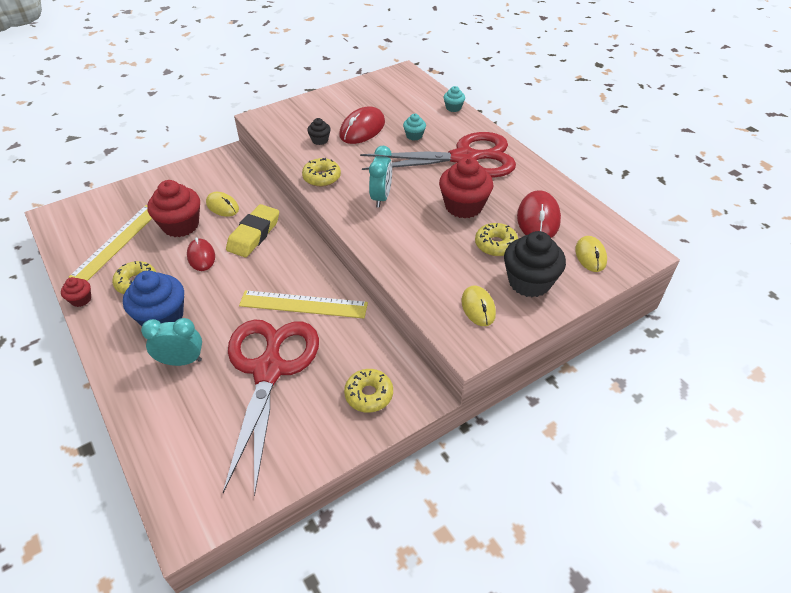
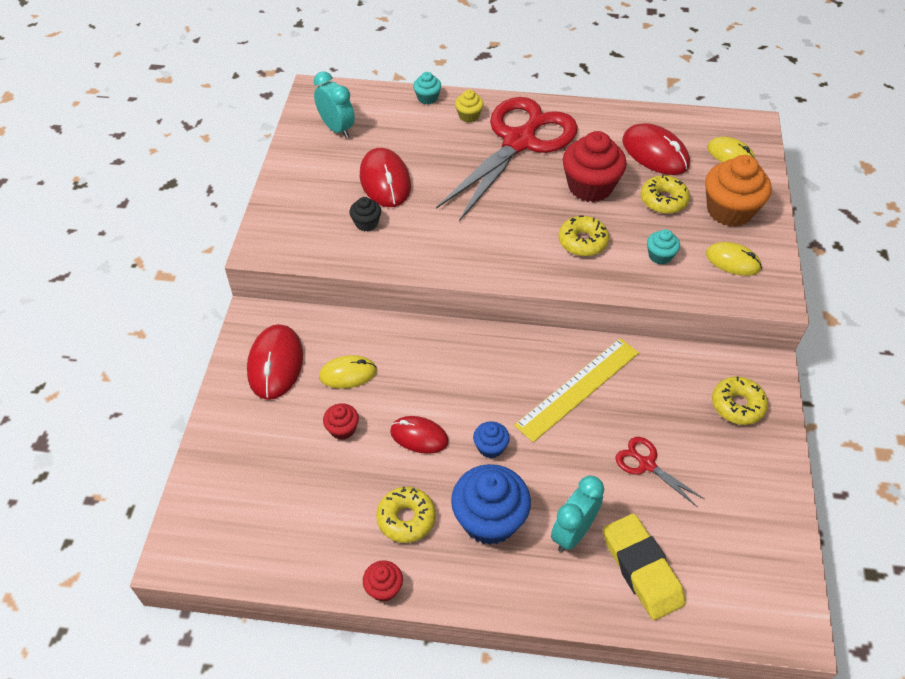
camera: 50 degrees left, 5 degrees up
(117, 242) = (309, 506): yellow ruler -> none
(181, 225) = (342, 429): red cupcake -> red cupcake, size x0.49
(205, 178) = (275, 364): none -> red mouse
(219, 290) = (490, 447): none -> blue cupcake
(254, 234) = (428, 371): yellow eraser -> yellow eraser (641, 569)
(269, 370) = (646, 464): red scissors -> red scissors, size x0.40
(322, 177) = (436, 258): yellow donut -> yellow donut (582, 241)
(381, 198) = (518, 233): turquoise clock -> turquoise clock (337, 129)
(414, 136) = (442, 152): turquoise cupcake -> turquoise cupcake (660, 256)
(460, 129) = (469, 116): none -> yellow cupcake
(529, 282) = (729, 210): black cupcake -> orange cupcake

